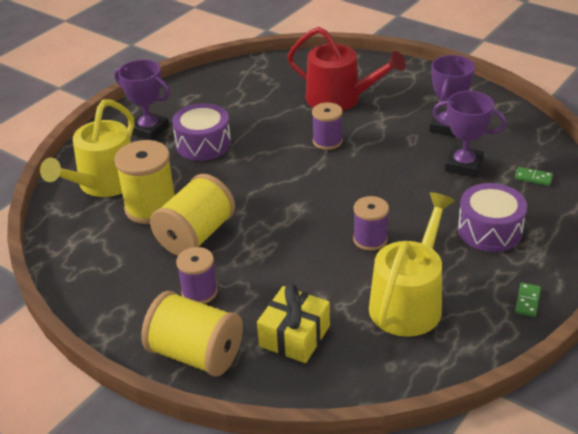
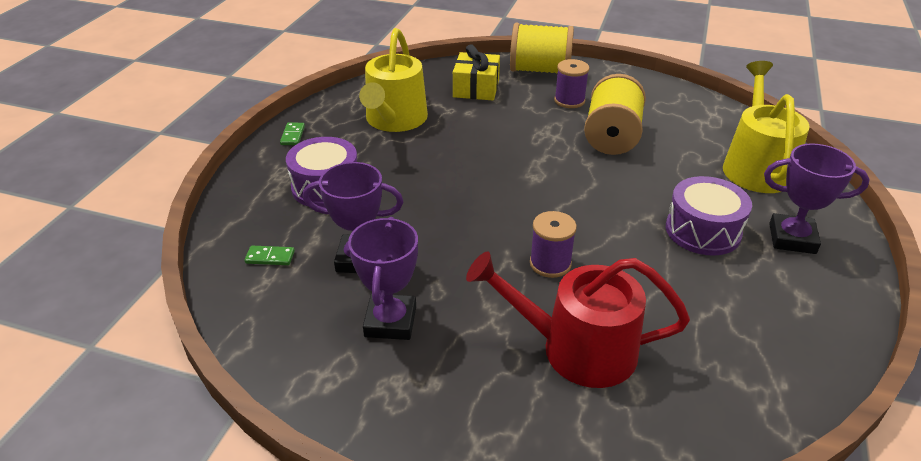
camera: 160 degrees right, 0 degrees up
(151, 208) = (679, 152): yellow spool -> none
(370, 239) = (445, 159): purple spool -> none

